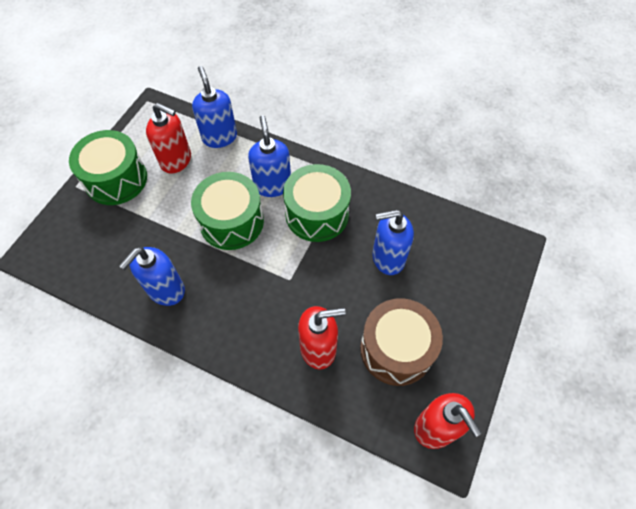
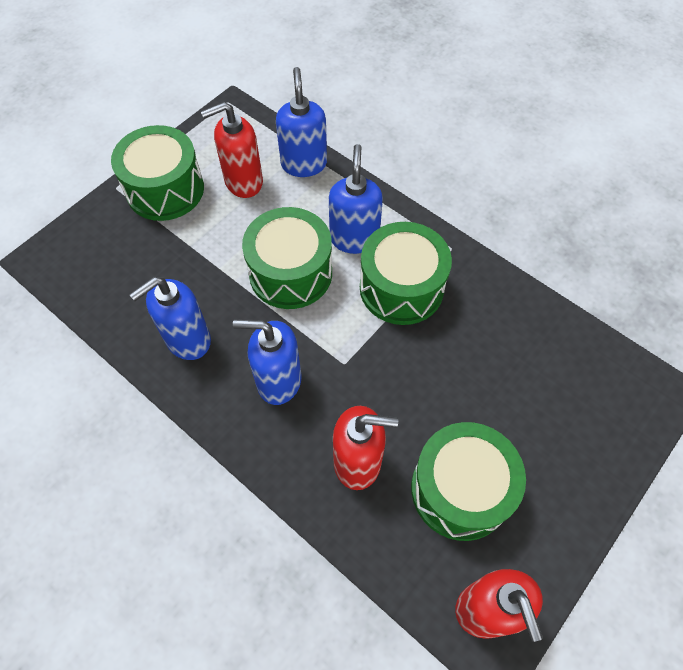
camera: 15 degrees right, 0 degrees up
(176, 160) = (243, 182): red soap dispenser -> red soap dispenser turned 120 degrees clockwise
(388, 258) = (480, 367): blue soap dispenser -> blue soap dispenser (278, 380)
(396, 349) = (460, 489): brown drum -> green drum

